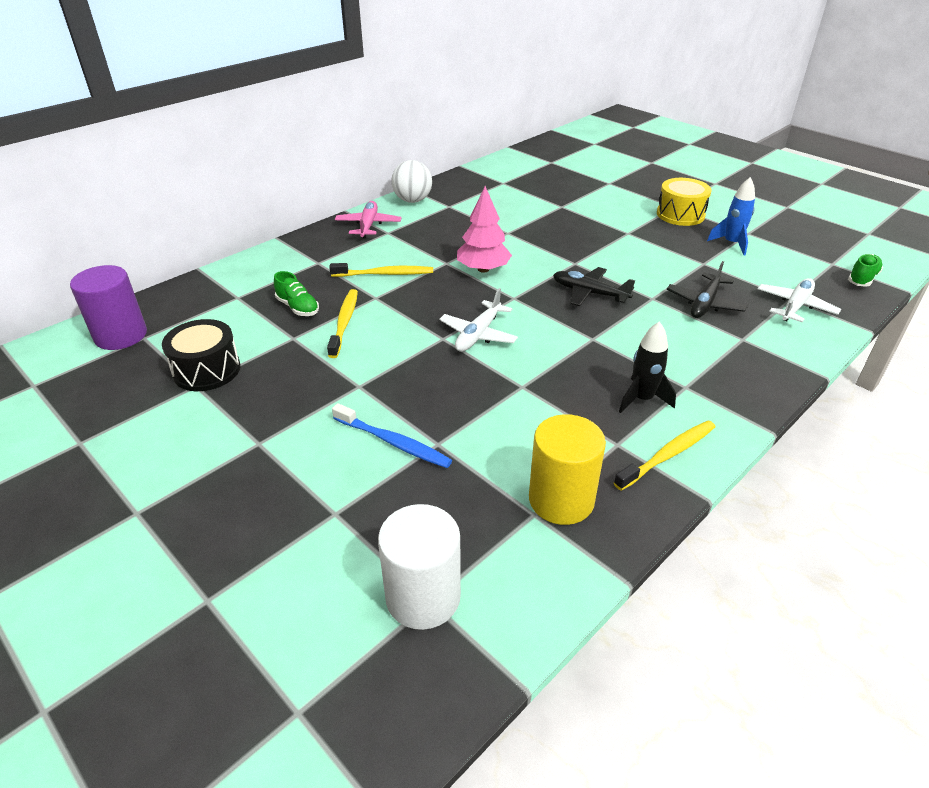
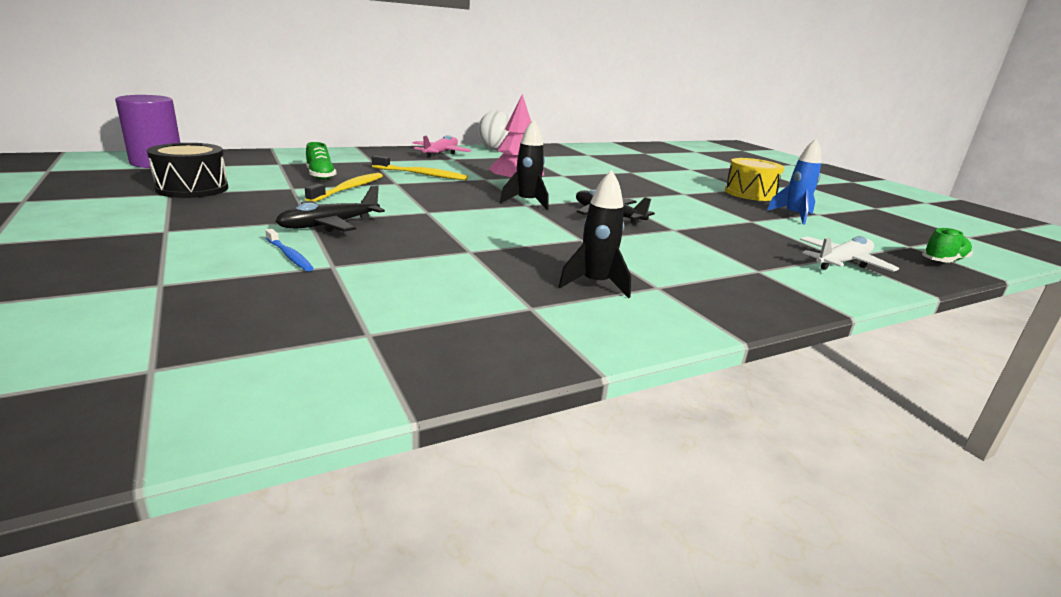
camera: 15 degrees right, 15 degrees down
(393, 442) = (289, 255): blue toothbrush -> blue toothbrush, size x0.64
(423, 597) = (148, 364): white cylinder -> none
(478, 334) = (464, 216): white plane -> none
(512, 294) = (527, 202): none -> black rocket
(561, 500) = (413, 331): yellow cylinder -> none
(667, 455) = (584, 328): yellow toothbrush -> none
(704, 304) = (731, 242): black plane -> black plane (329, 225)

